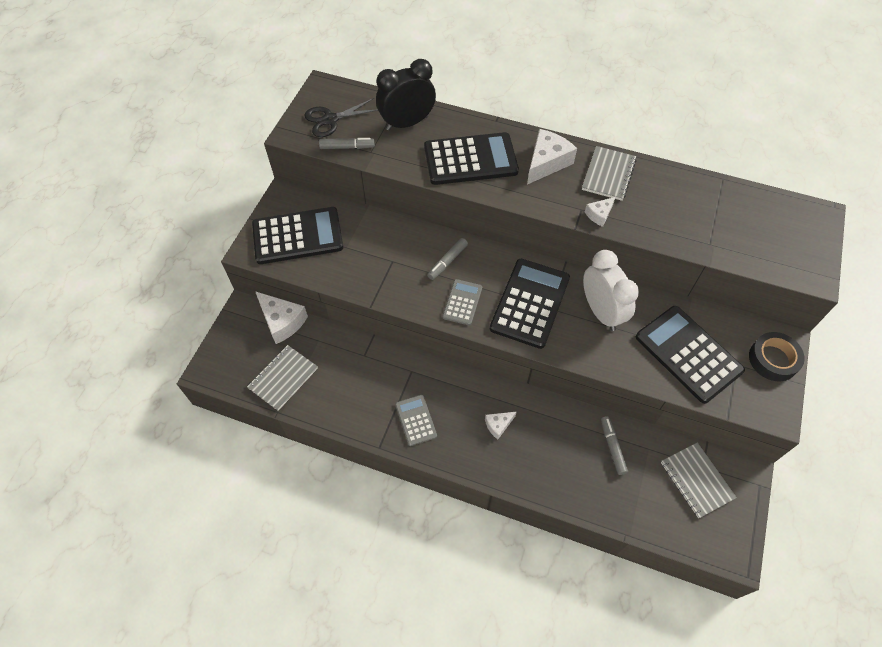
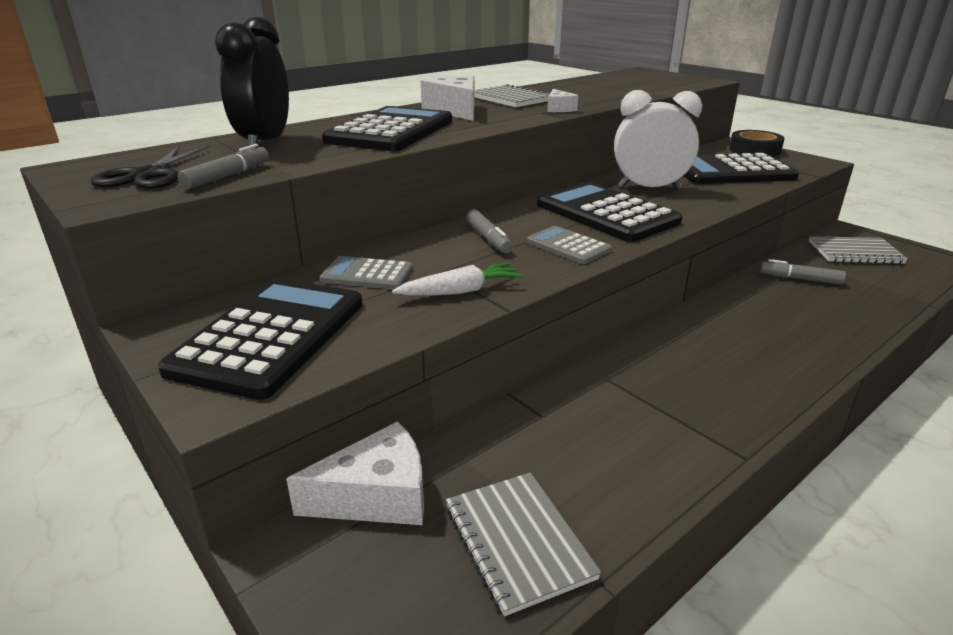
camera: 60 degrees left, 30 degrees down
(376, 280) = (460, 291): none -> white carrot
(416, 420) = (704, 402): grey calculator -> grey calculator (367, 274)
(498, 425) = (742, 337): white cheese -> none

